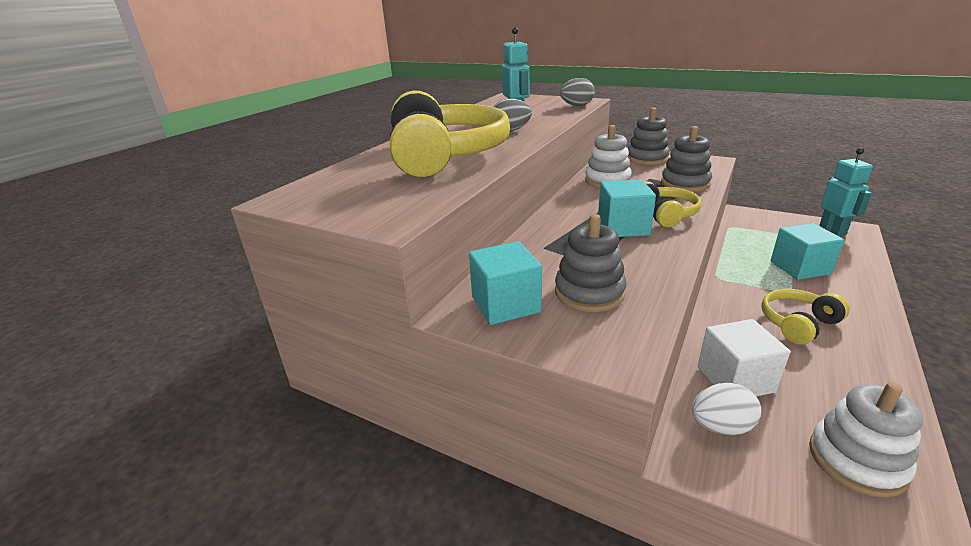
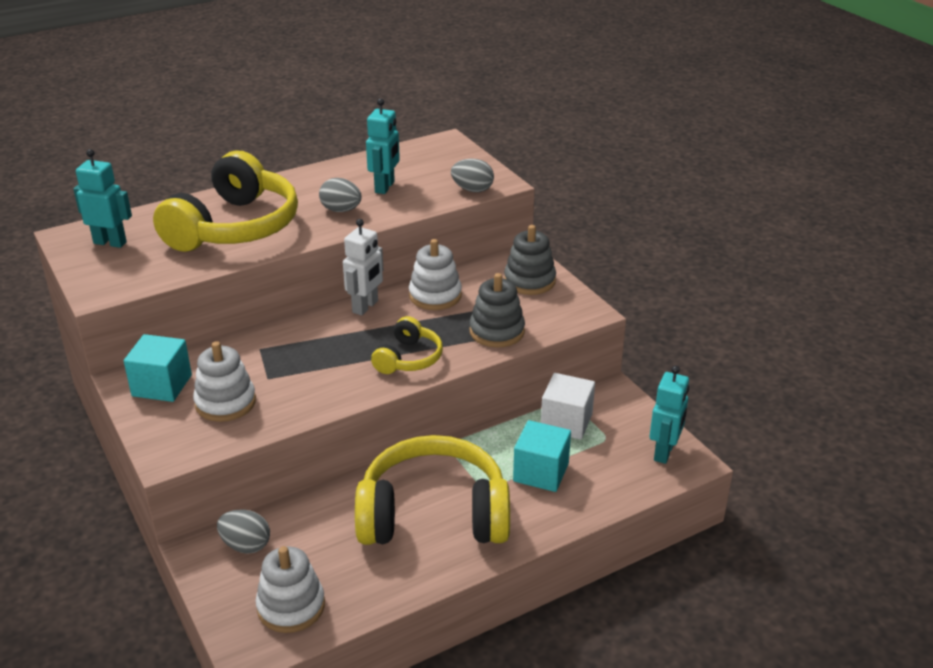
camera: 30 degrees right, 5 degrees up
(339, 191) = (110, 242): none -> turquoise robot
(574, 199) = (365, 307): none -> white robot
(589, 293) = (225, 402): grey stacking toy -> white stacking toy
(623, 227) = (349, 357): turquoise cube -> none
(720, 426) = (246, 545): white egg -> grey egg
(735, 379) = (308, 525): white cube -> white cube (566, 422)
(798, 324) = (433, 514): yellow headphones -> yellow headphones, size x2.03

